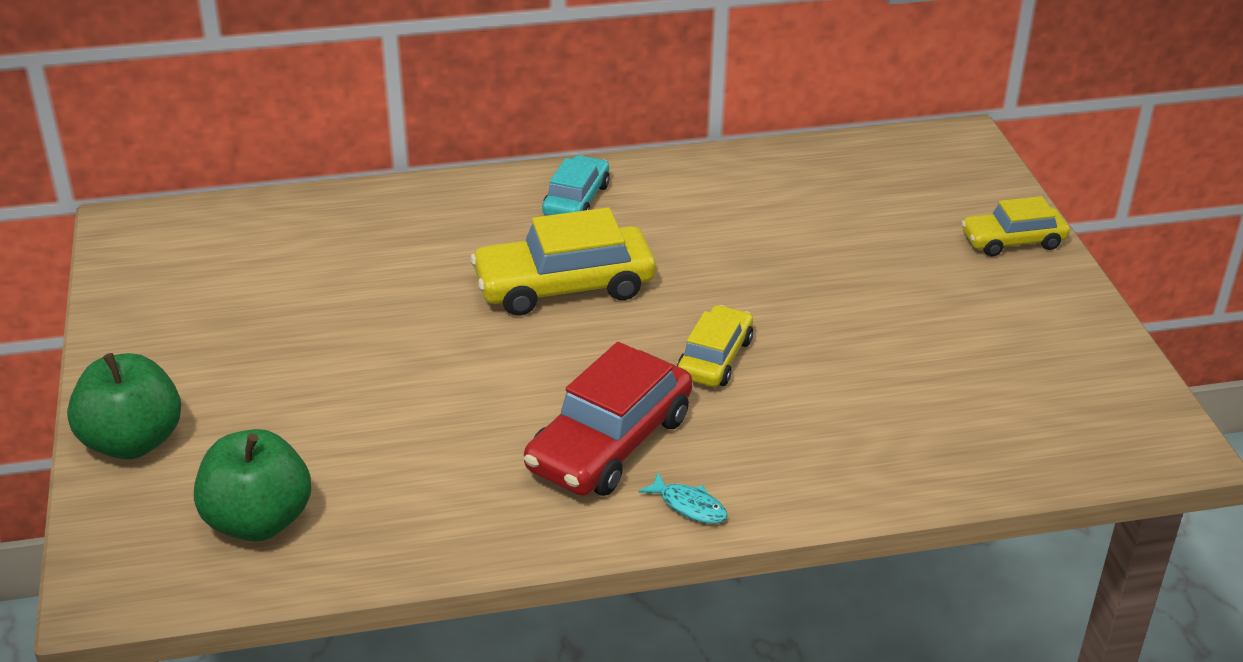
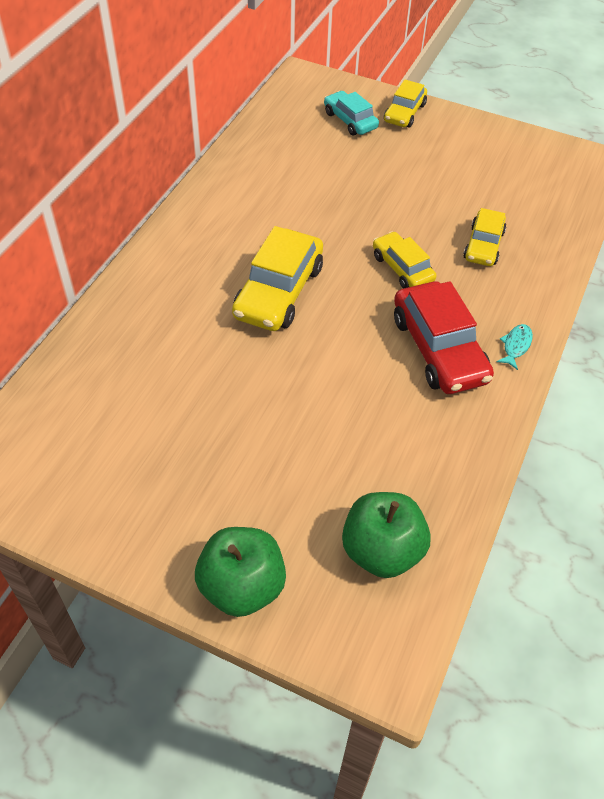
camera: 55 degrees left, 15 degrees up
(576, 200) = (198, 241): turquoise car -> turquoise car (350, 120)
(689, 506) = (516, 346): turquoise fish -> turquoise fish turned 45 degrees counterclockwise
(843, 407) = (483, 245): none -> yellow car

